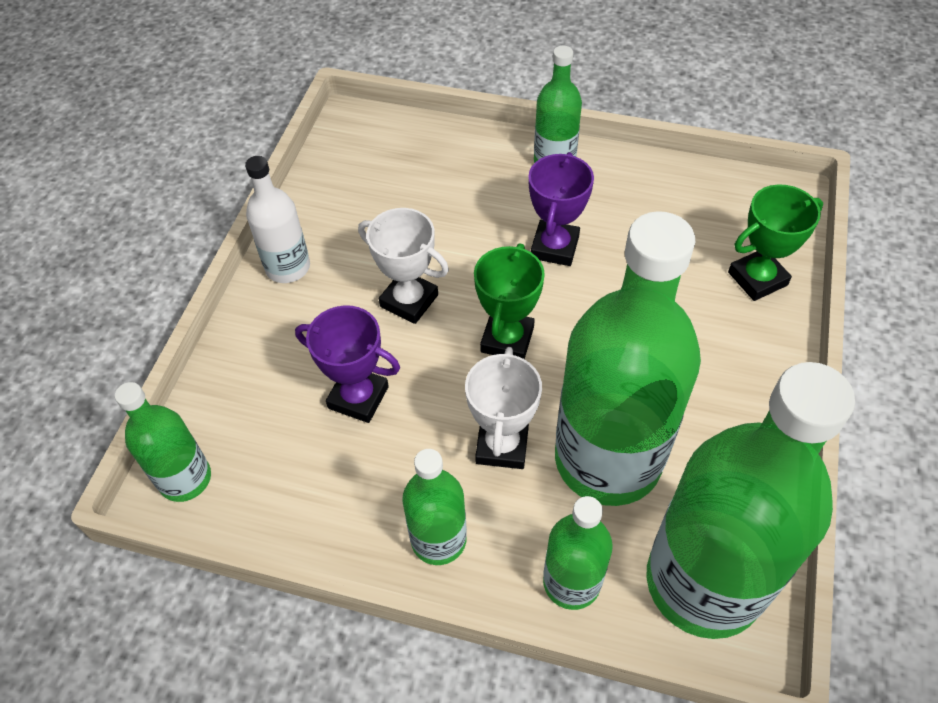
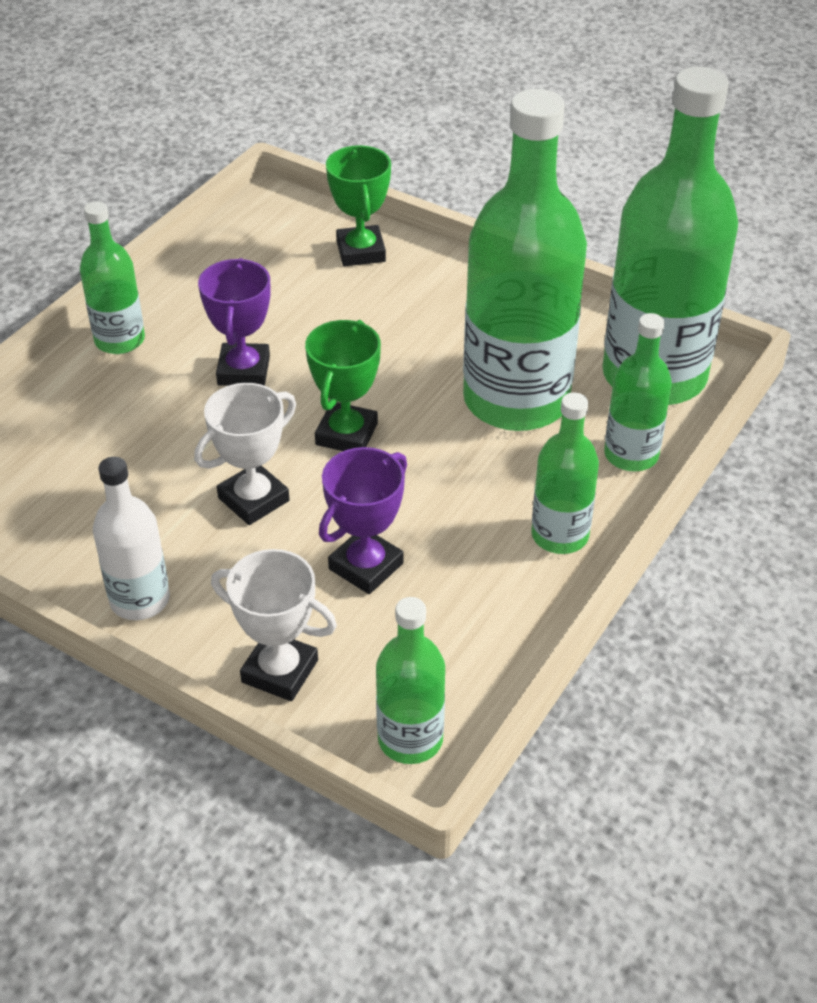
camera: 75 degrees left, 10 degrees down
(502, 445) = (472, 467): white trophy -> white trophy (280, 671)
(507, 339) = (346, 434): green trophy -> green trophy turned 75 degrees clockwise
(554, 247) = (243, 370): purple trophy -> purple trophy turned 60 degrees clockwise

